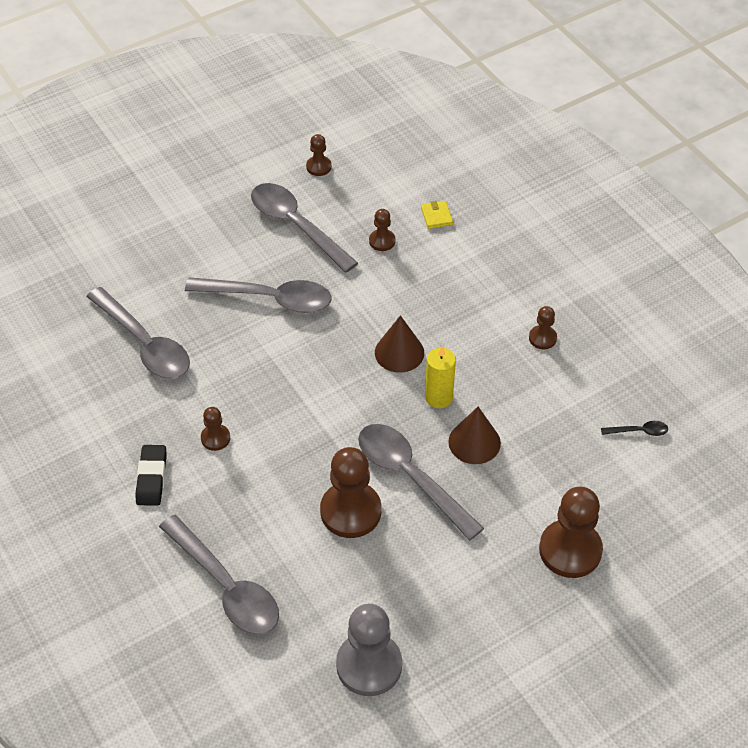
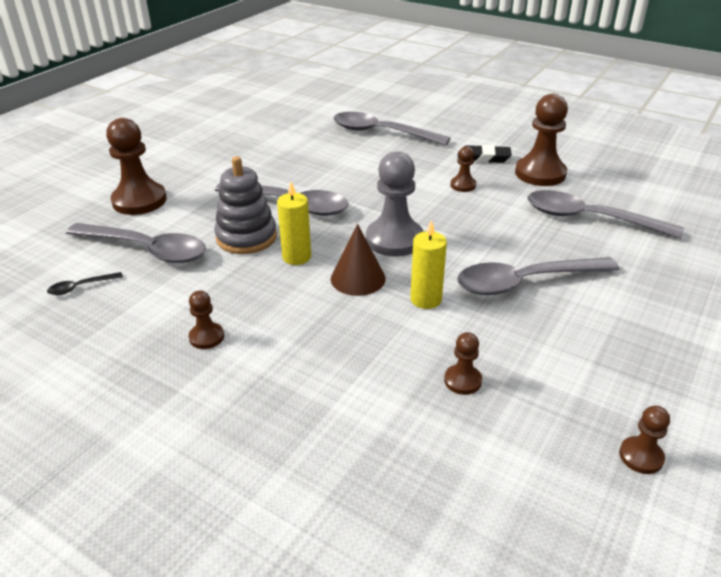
camera: 155 degrees right, 15 degrees down
(151, 478) = (483, 158): black eraser -> black eraser turned 60 degrees counterclockwise
(296, 225) = (579, 362): grey spoon -> grey spoon (146, 249)
(350, 511) = (325, 178): brown pawn -> brown pawn (540, 173)
(359, 311) = (426, 299): none -> yellow candle
(369, 665) = (266, 128): grey pawn -> grey pawn (394, 239)
(436, 216) = (417, 442): yellow wallet -> none
(474, 442) = (246, 237): brown cone -> grey stacking toy

